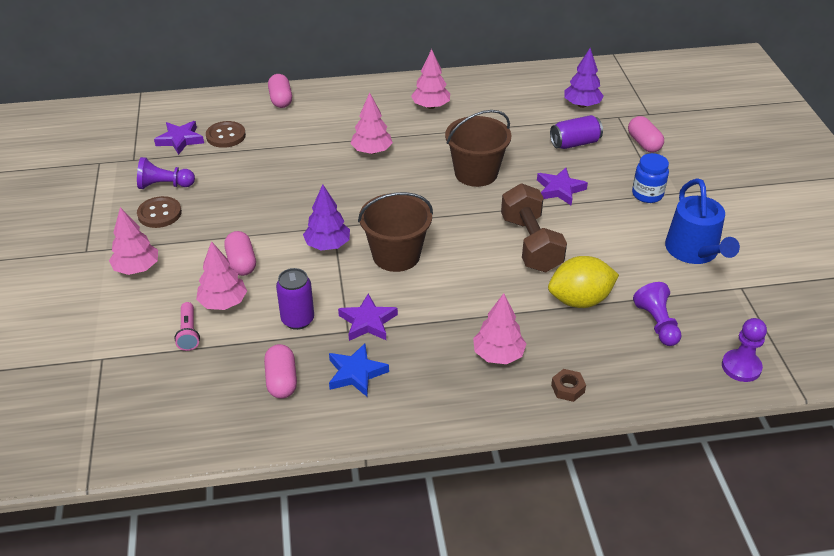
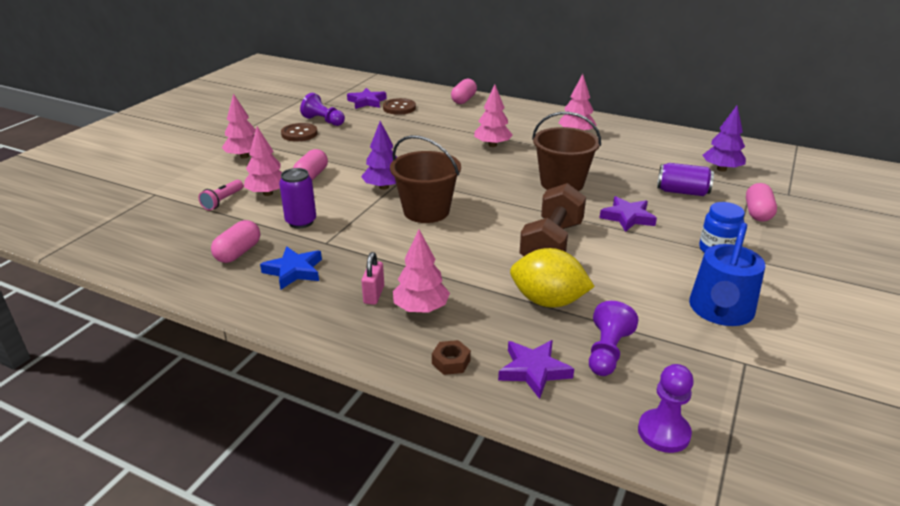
camera: 35 degrees right, 10 degrees down
(368, 322) = (348, 243): purple star -> purple star (534, 371)
(449, 361) = (374, 295): none -> pink padlock

